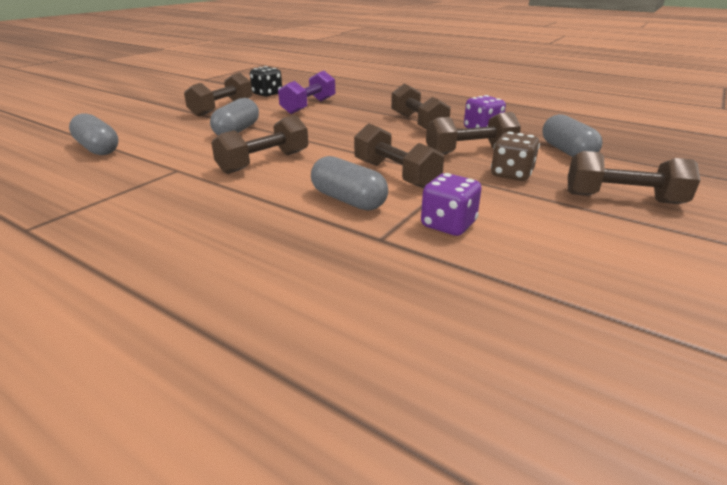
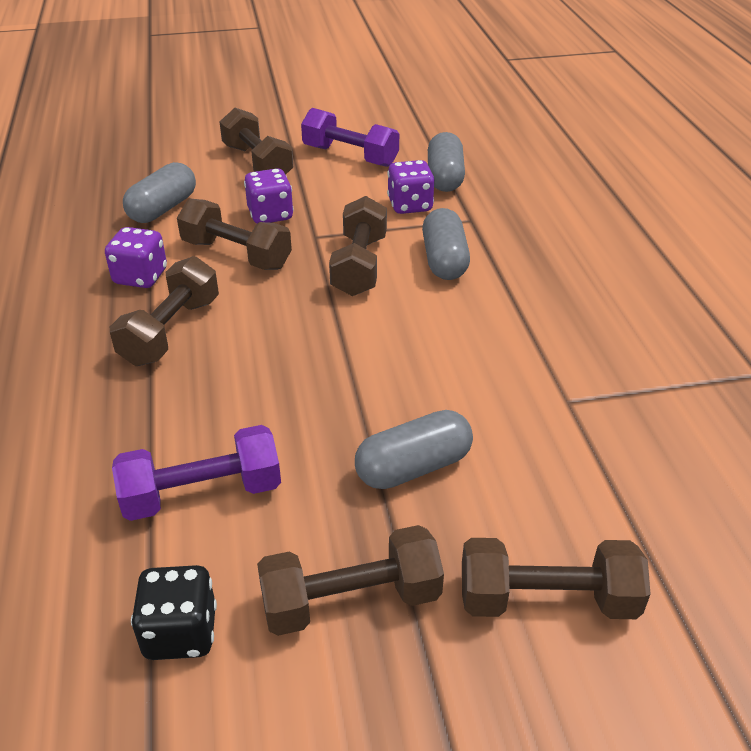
camera: 135 degrees left, 10 degrees up
(98, 148) = (660, 540): grey capsule -> grey capsule (444, 177)
(264, 162) = (457, 357): brown dumbbell -> brown dumbbell (547, 600)
(511, 174) = (270, 215): brown dice -> purple dice
(597, 243) = (350, 156): none -> purple dumbbell

